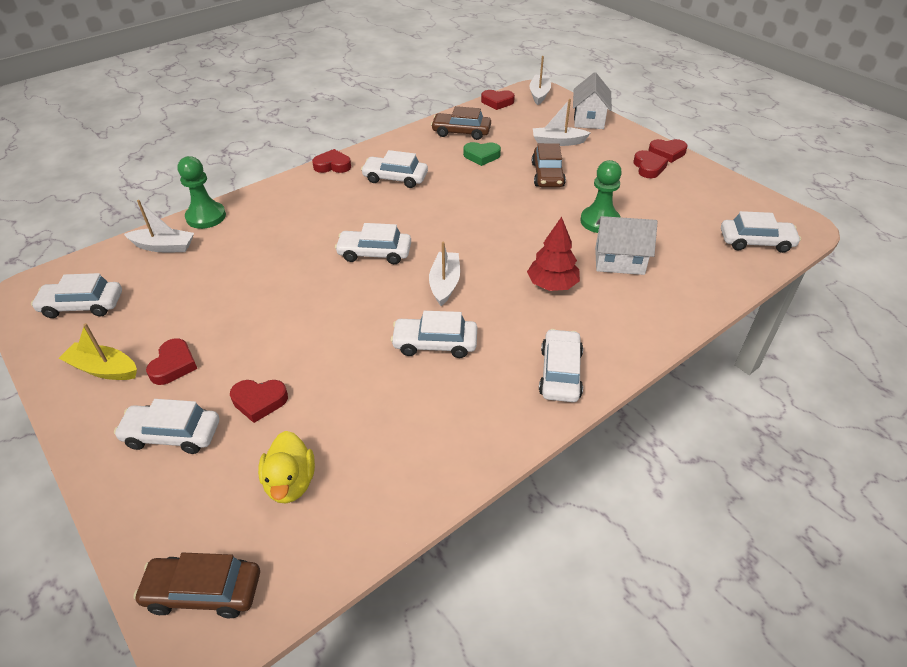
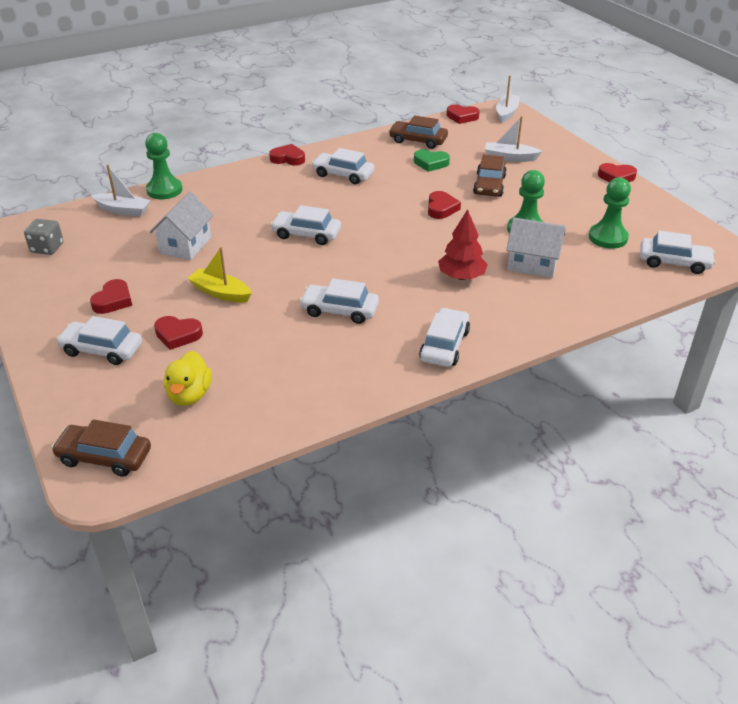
camera: 10 degrees right, 5 degrees down
(82, 305) = (47, 248): white car -> grey dice
(104, 369) = (56, 297): yellow boat -> yellow boat (220, 293)
(445, 284) = (362, 265): white boat -> none
(589, 119) = (548, 140): white house -> white house (185, 245)
(648, 167) = (592, 188): red heart -> red heart (441, 208)
(683, 221) = (608, 238): none -> green pawn

